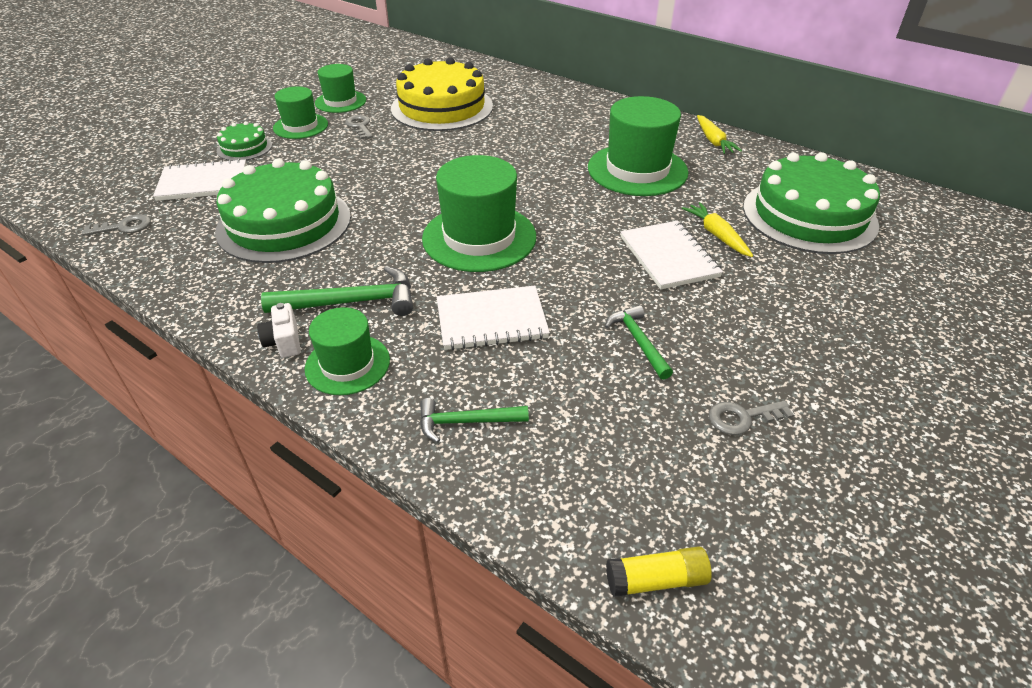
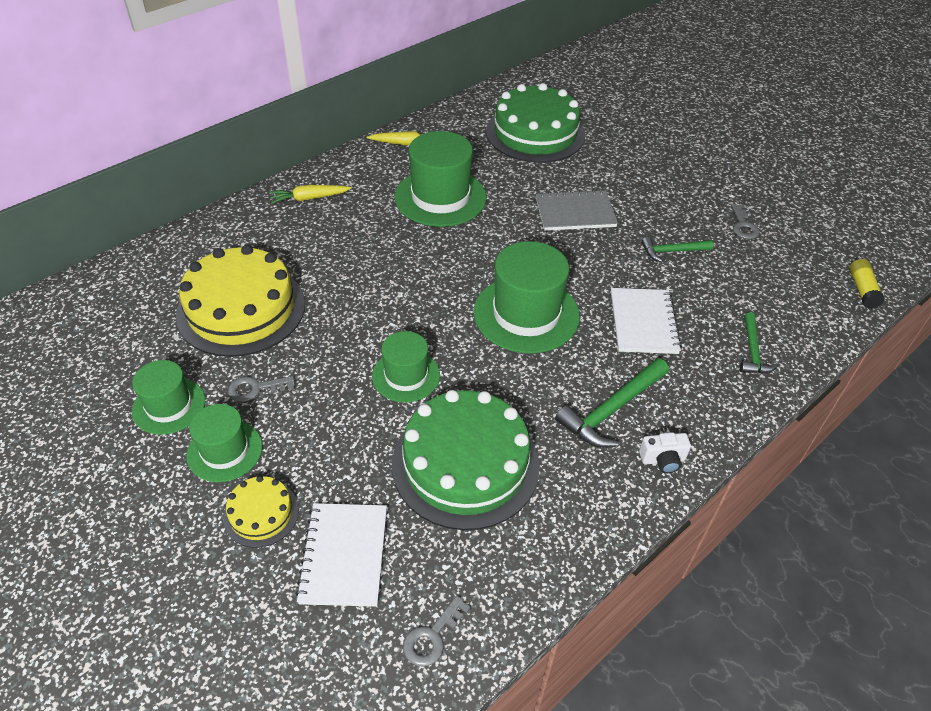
camera: 80 degrees left, 5 degrees up
(124, 227) = (432, 636): grey key -> grey key turned 135 degrees counterclockwise
(244, 147) = (261, 513): green cake -> yellow cake
(347, 364) = (692, 415): green hat -> green hat (406, 376)
(352, 302) = (611, 410): green hammer -> green hammer turned 135 degrees counterclockwise
(668, 257) = (575, 213): white notebook -> grey notebook
(716, 235) = (551, 182): yellow carrot -> yellow carrot (309, 198)

